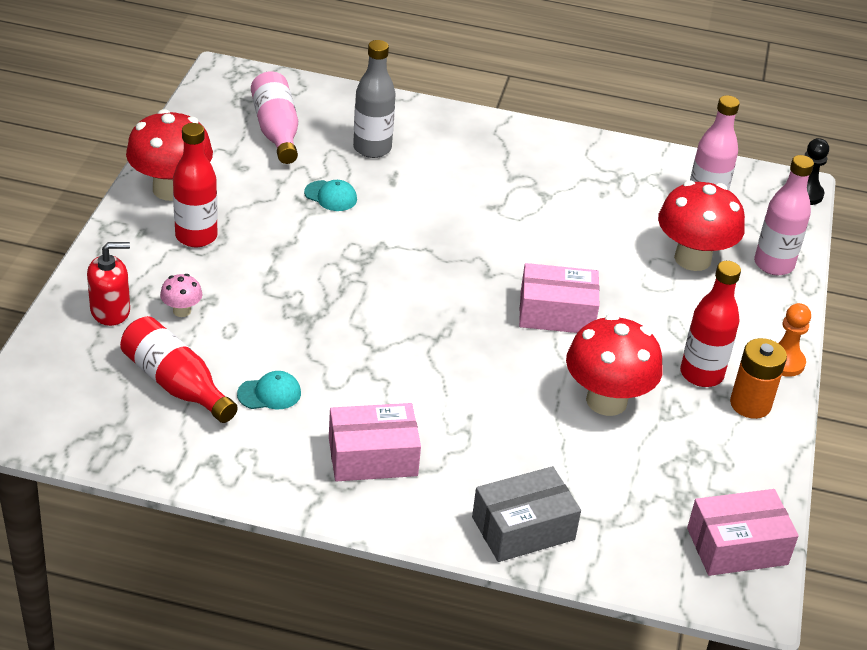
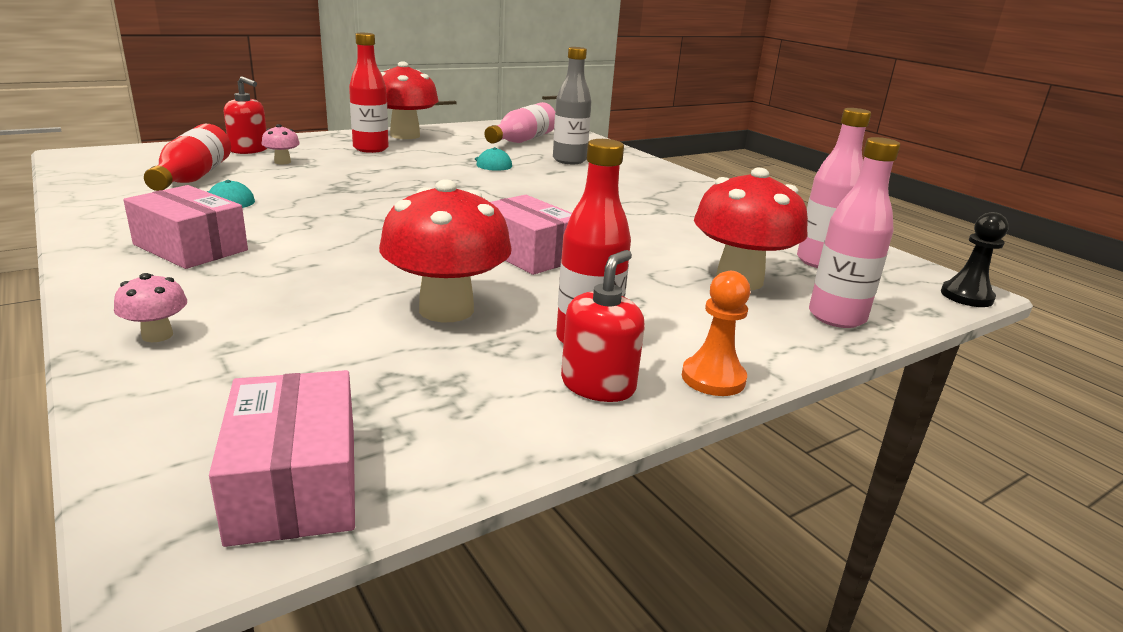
camera: 45 degrees right, 15 degrees down
(523, 528) = (157, 335): grey box -> pink mushroom
(737, 546) = (295, 484): pink box -> pink box turned 45 degrees clockwise
(750, 404) = (598, 385): orange battery -> red soap dispenser

